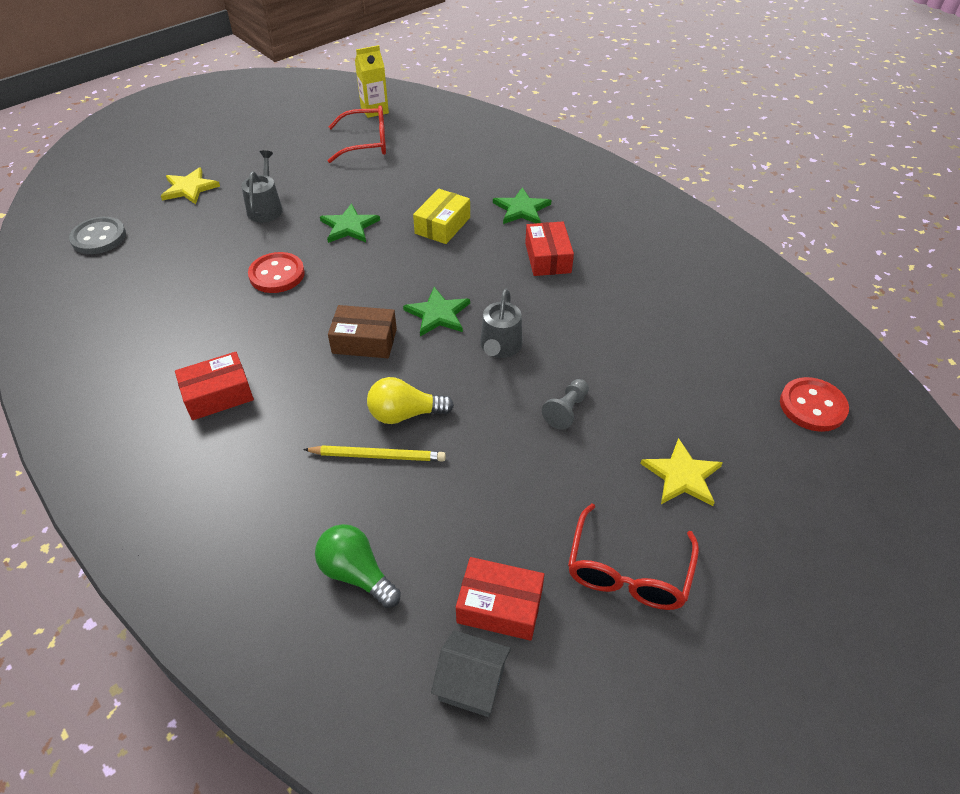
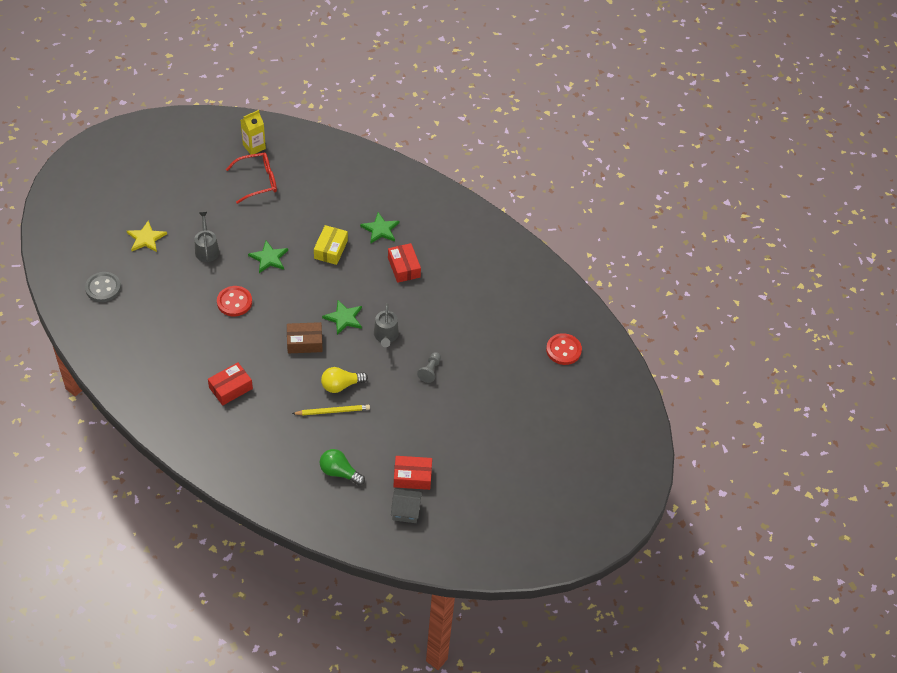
camera: 15 degrees left, 5 degrees up
(628, 571) = (471, 452): red glasses -> none
(682, 475) = (495, 399): yellow star -> none

